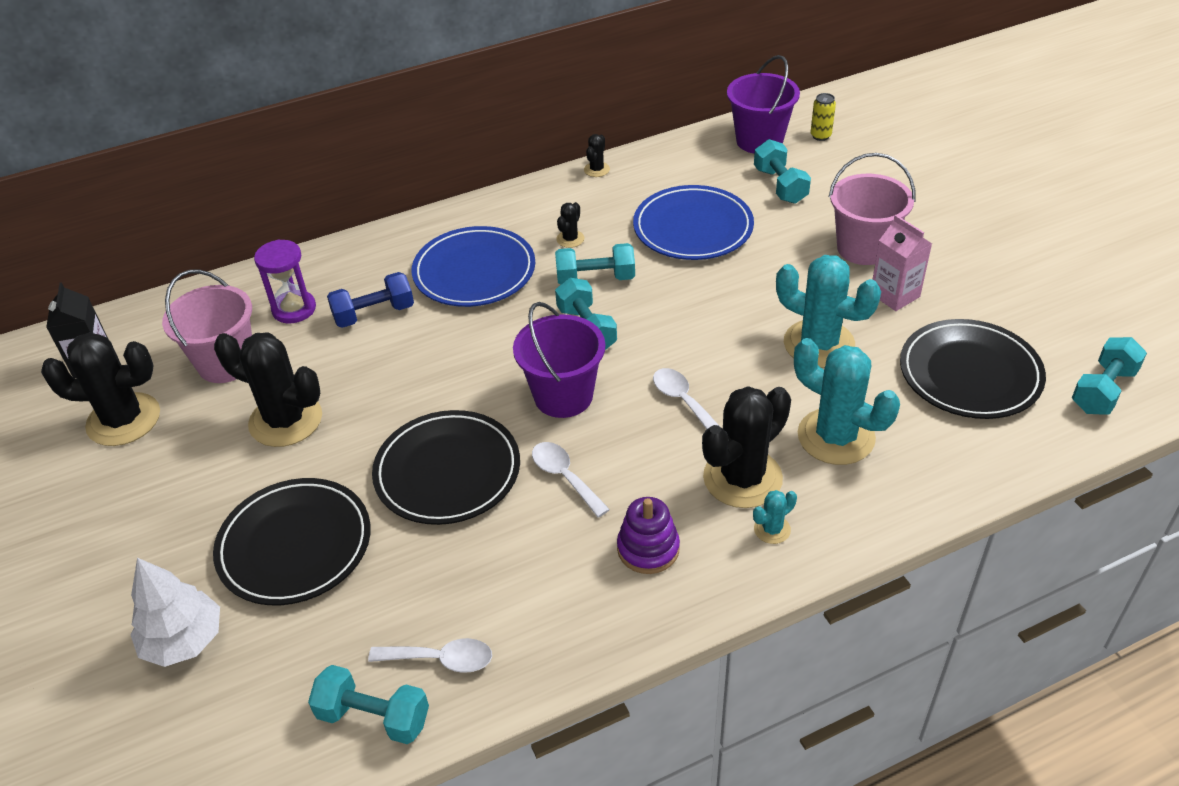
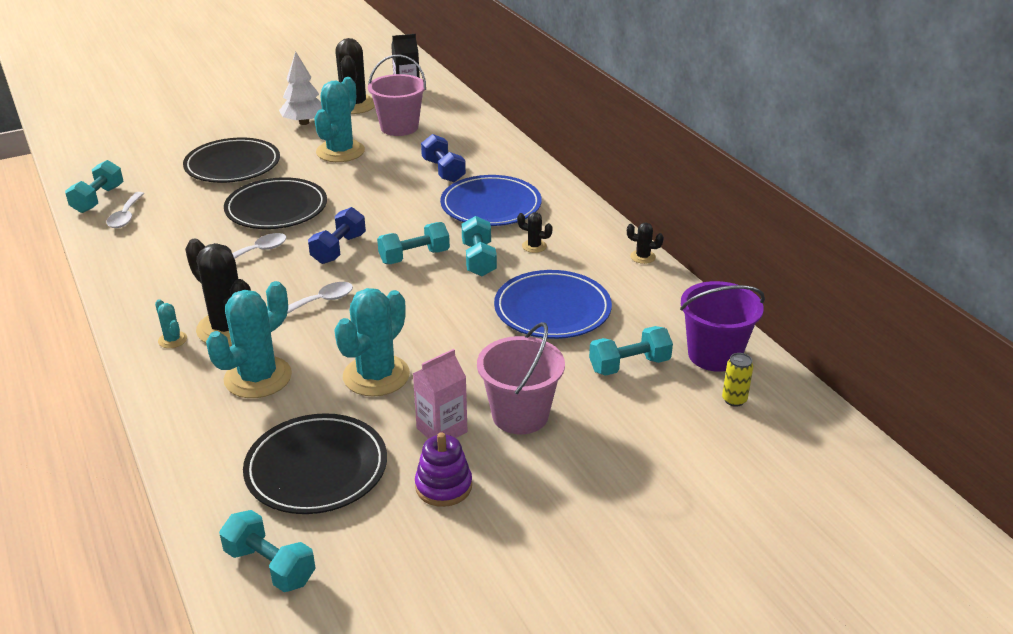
camera: 85 degrees right, 10 degrees down
(184, 640) = (177, 143): white tree -> white tree (304, 122)
(286, 420) = (340, 151): black cactus -> turquoise cactus
(294, 309) = (452, 143): purple hourglass -> none
(563, 396) = (339, 249): purple bucket -> blue dumbbell
(648, 549) = (177, 286): purple stacking toy -> purple stacking toy (443, 486)

